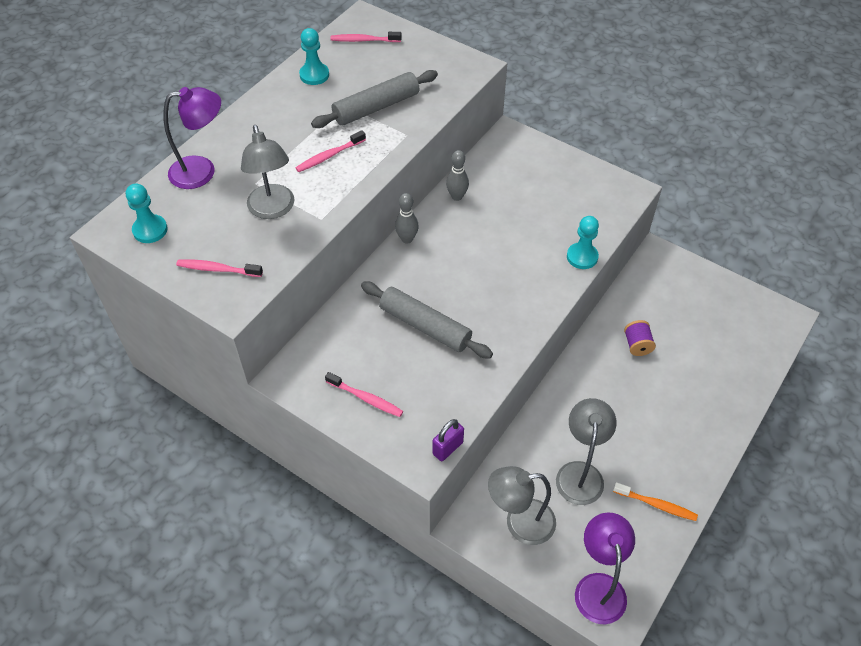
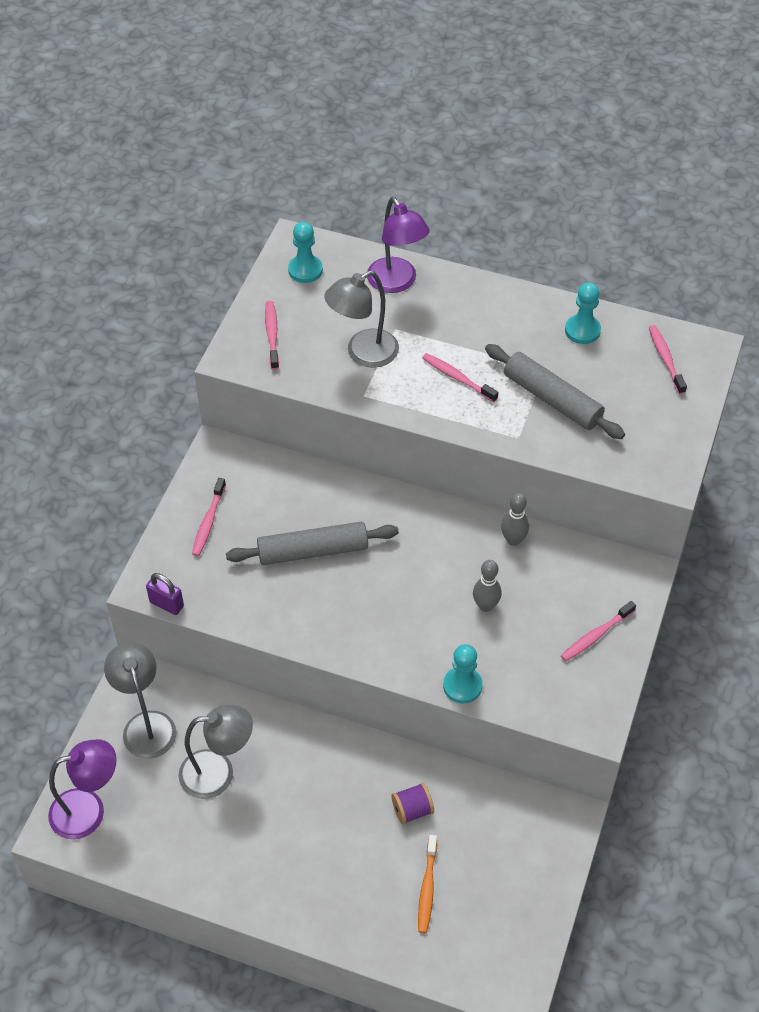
camera: 75 degrees right, 0 degrees up
(407, 239) = (430, 507): grey bowling pin -> grey bowling pin (485, 606)
(425, 326) = (313, 551): grey rolling pin -> grey rolling pin turned 60 degrees clockwise
(555, 172) = (596, 635): none -> pink toothbrush
(656, 504) = (196, 856): orange toothbrush -> orange toothbrush (427, 888)

